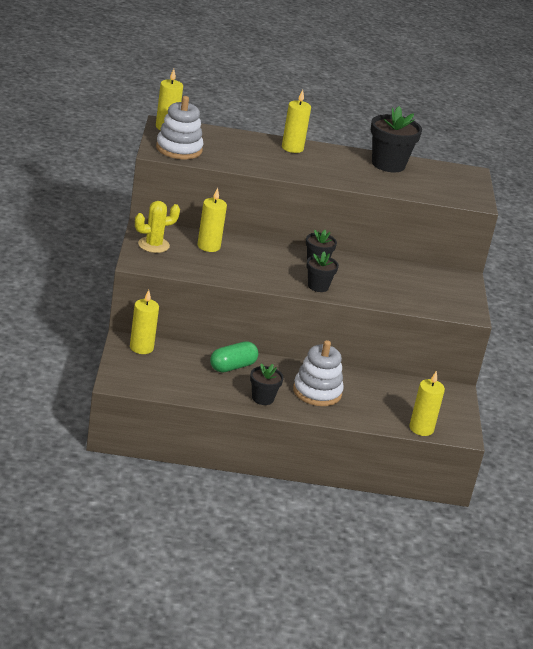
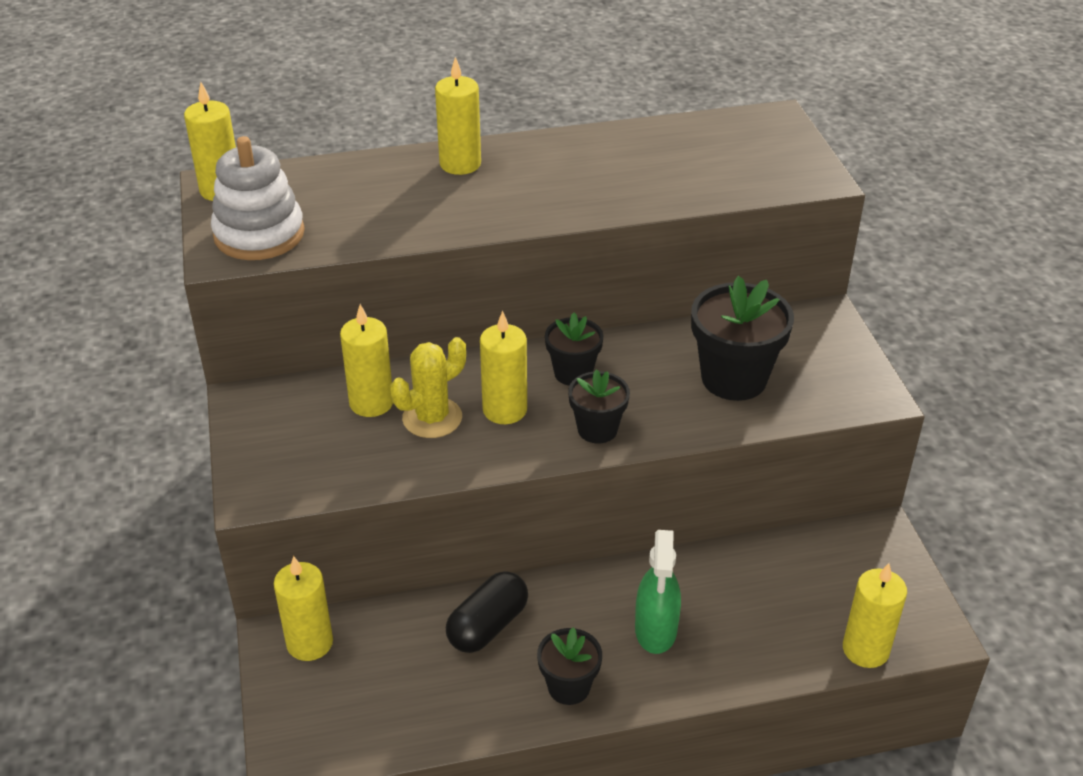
camera: 10 degrees left, 10 degrees up
(153, 245) = (270, 436): yellow cactus -> yellow cactus (432, 418)
(232, 367) = (488, 626): green capsule -> black capsule
(275, 267) = (505, 410): none -> yellow candle
(317, 392) = (656, 630): white stacking toy -> green spray bottle
(388, 164) = (635, 146): black flower pot -> black flower pot (734, 378)

